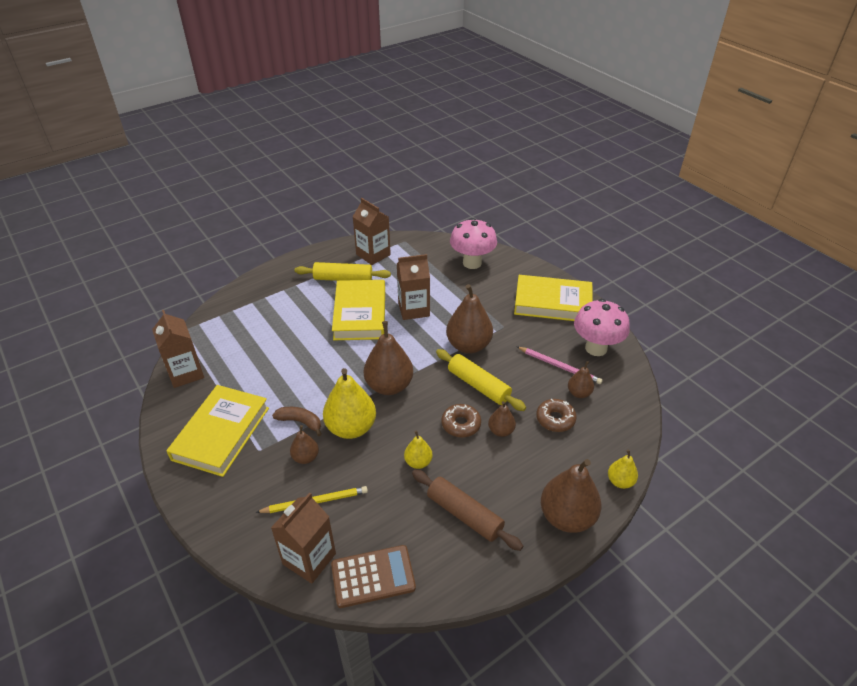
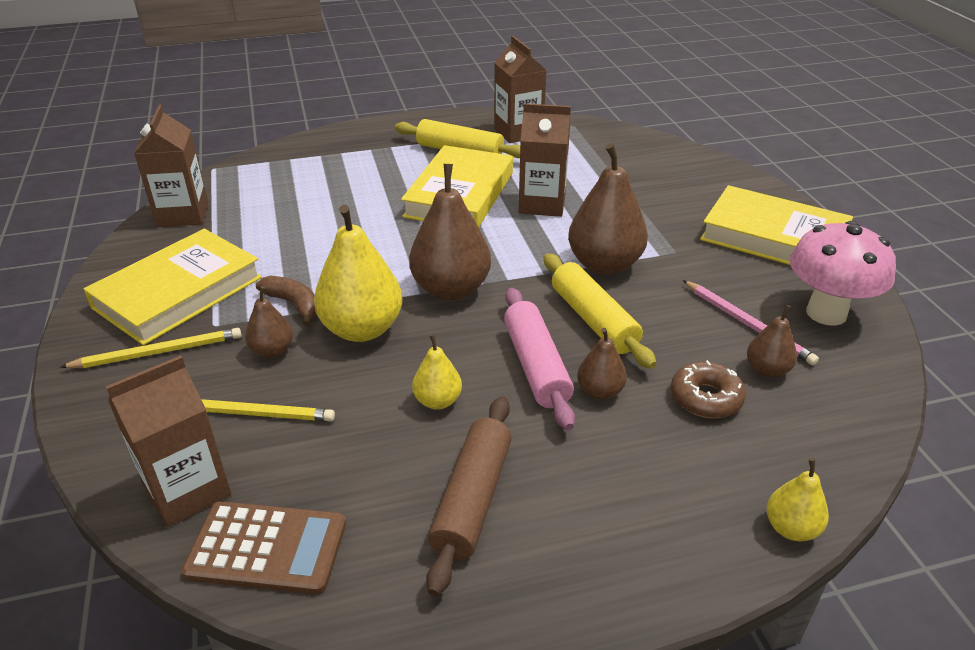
camera: 20 degrees right, 5 degrees down
(236, 478) = (158, 352): none -> yellow pencil
(461, 424) = (536, 366): brown donut -> pink rolling pin
(464, 515) = (472, 499): brown rolling pin -> brown rolling pin turned 45 degrees clockwise
(472, 263) = (662, 166): pink mushroom -> none
(567, 517) = (658, 558): brown pear -> none

